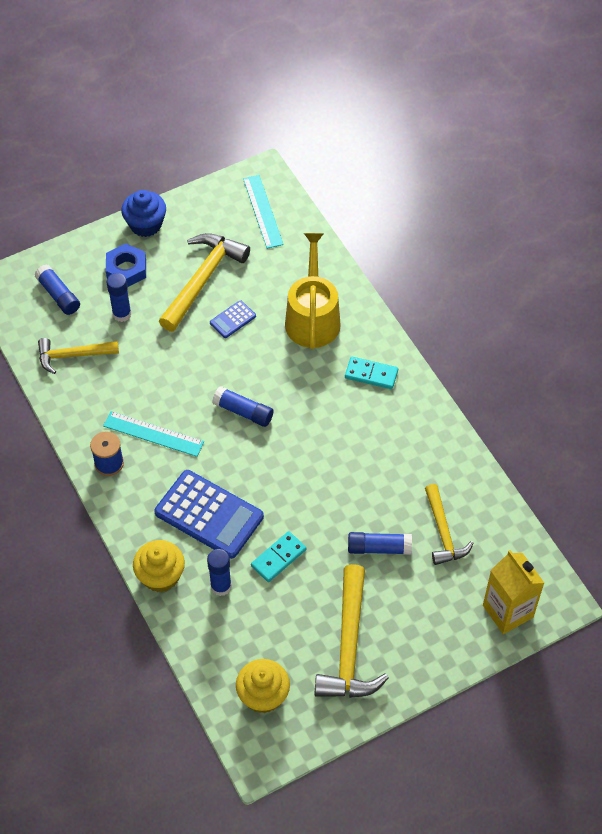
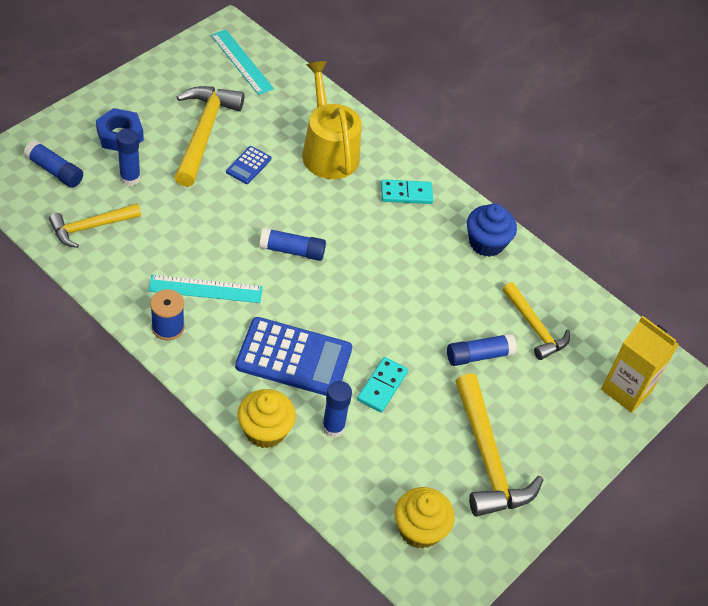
camera: 25 degrees left, 5 degrees down
(145, 224) = (125, 90): blue cupcake -> blue cupcake (486, 243)

